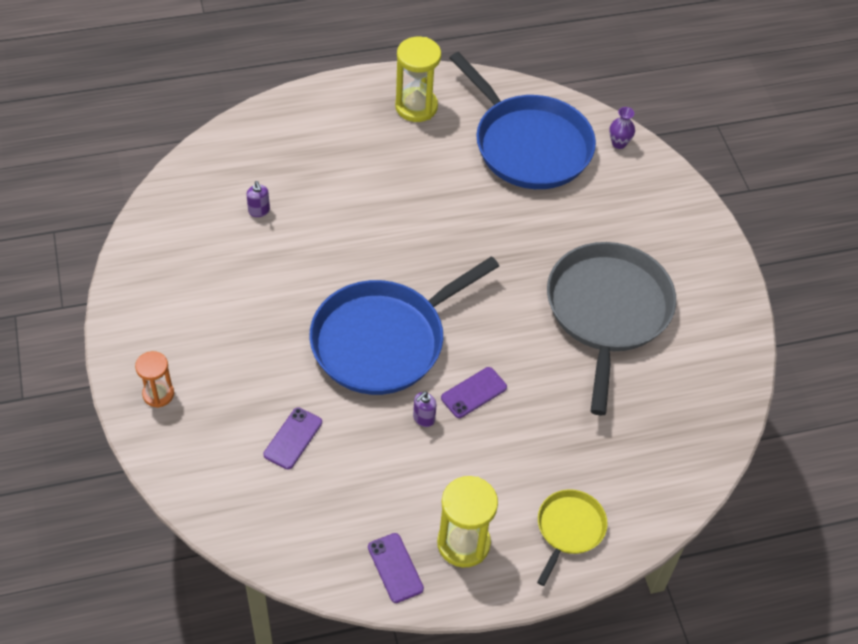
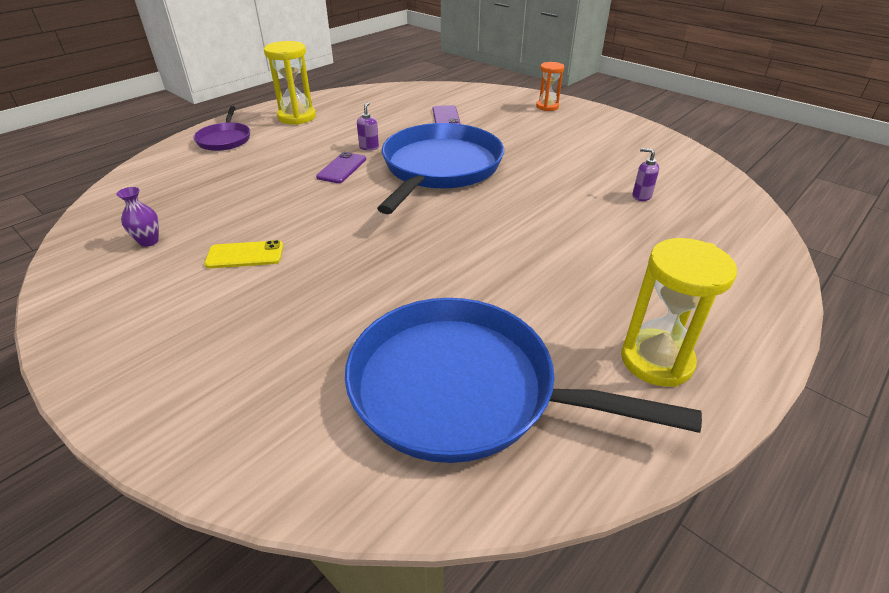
camera: 150 degrees right, 15 degrees down
(395, 568) = (333, 101): purple phone -> none
(569, 529) = (225, 139): yellow pan -> purple pan
(607, 311) = (245, 255): grey pan -> yellow phone
(619, 143) = (322, 473): purple vase -> purple vase (149, 241)

